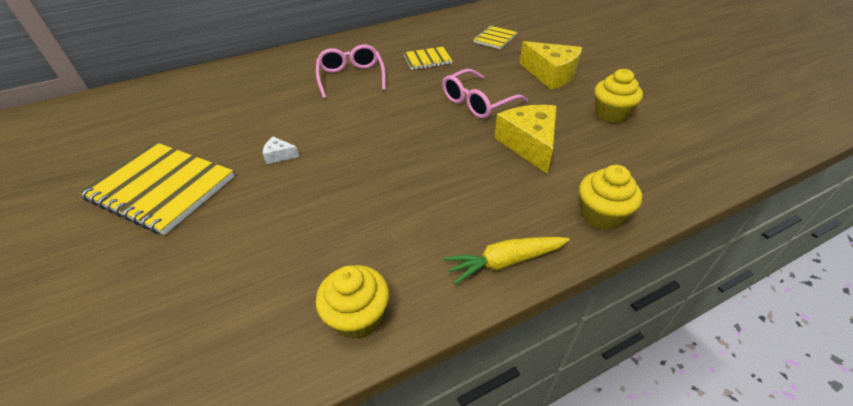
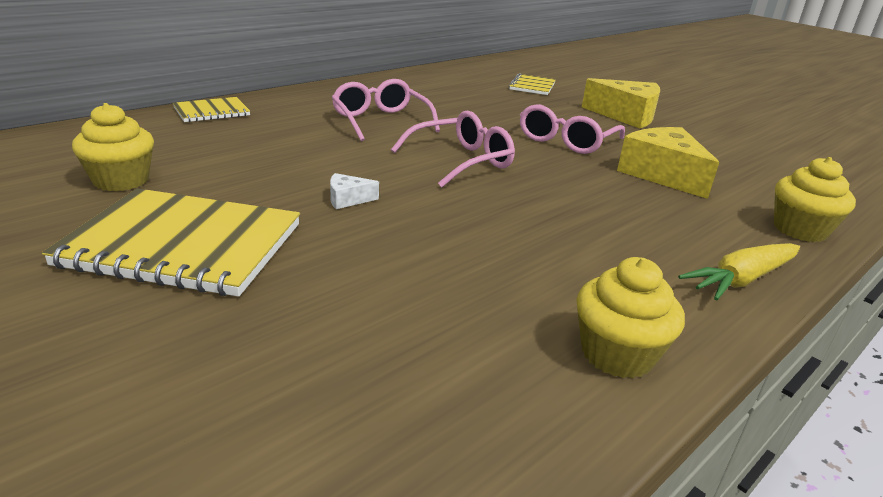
camera: 20 degrees left, 15 degrees down
(381, 121) = (461, 161): none -> pink glasses
(427, 59) = (467, 104): yellow notebook -> yellow notebook (212, 112)
(611, 114) = (723, 146): yellow cupcake -> yellow cupcake (121, 180)

